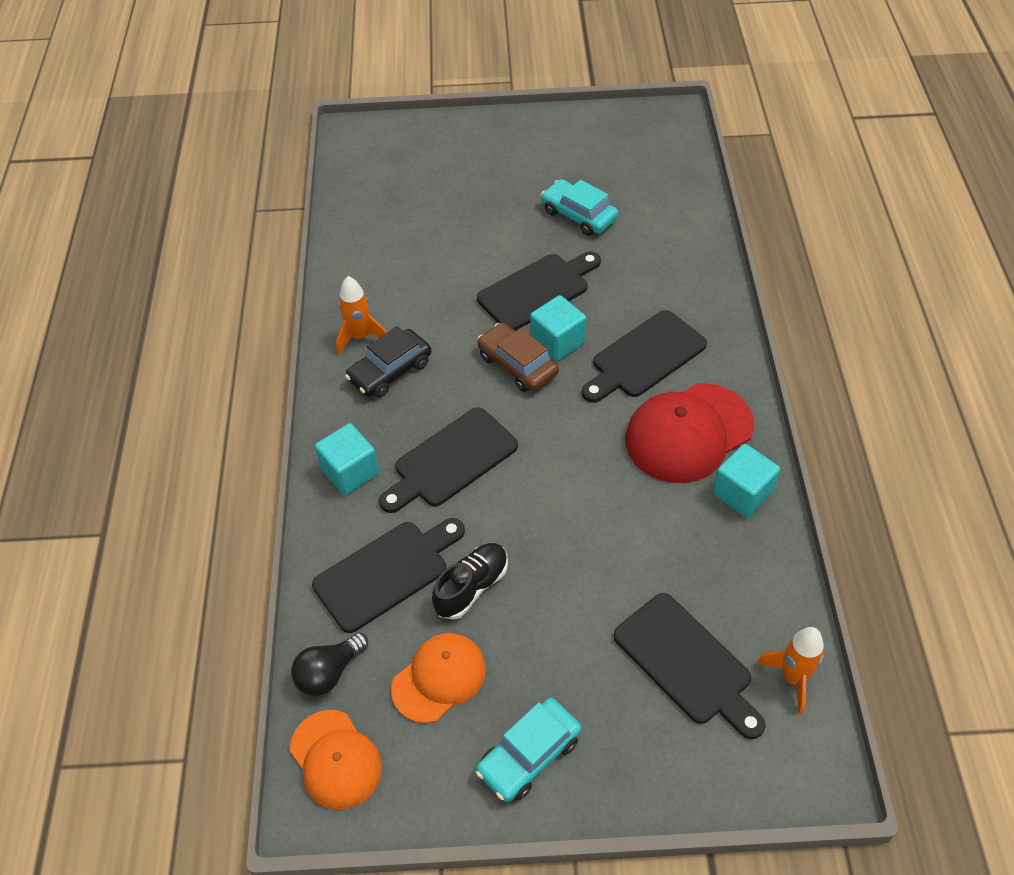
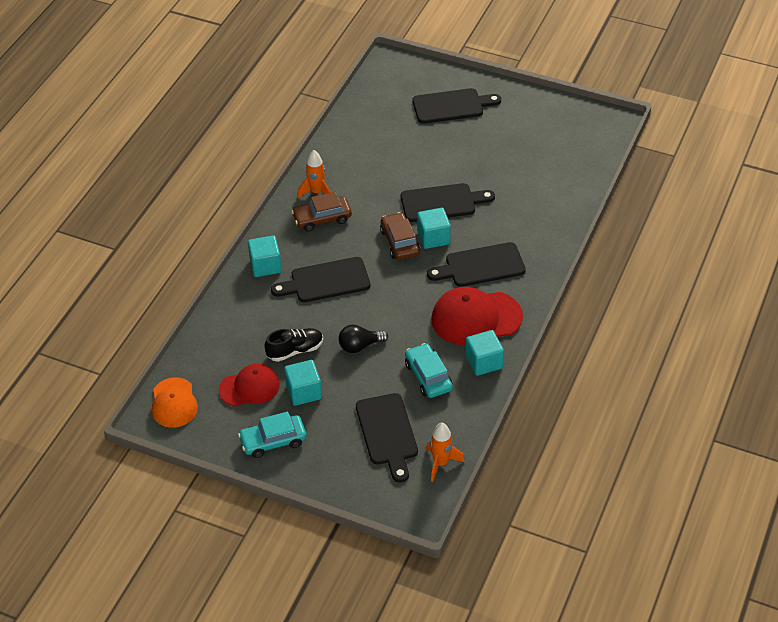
camera: 25 degrees right, 5 degrees down
(329, 673) = (194, 362): black light bulb -> black light bulb (360, 346)
(386, 572) = (253, 325): black cutting board -> black cutting board (451, 106)
(390, 371) = (322, 218): black car -> brown car
(439, 678) = (249, 387): orange cap -> red cap
(525, 649) = (304, 392): none -> turquoise cube
(579, 215) = (501, 165): turquoise car -> turquoise car (428, 376)

